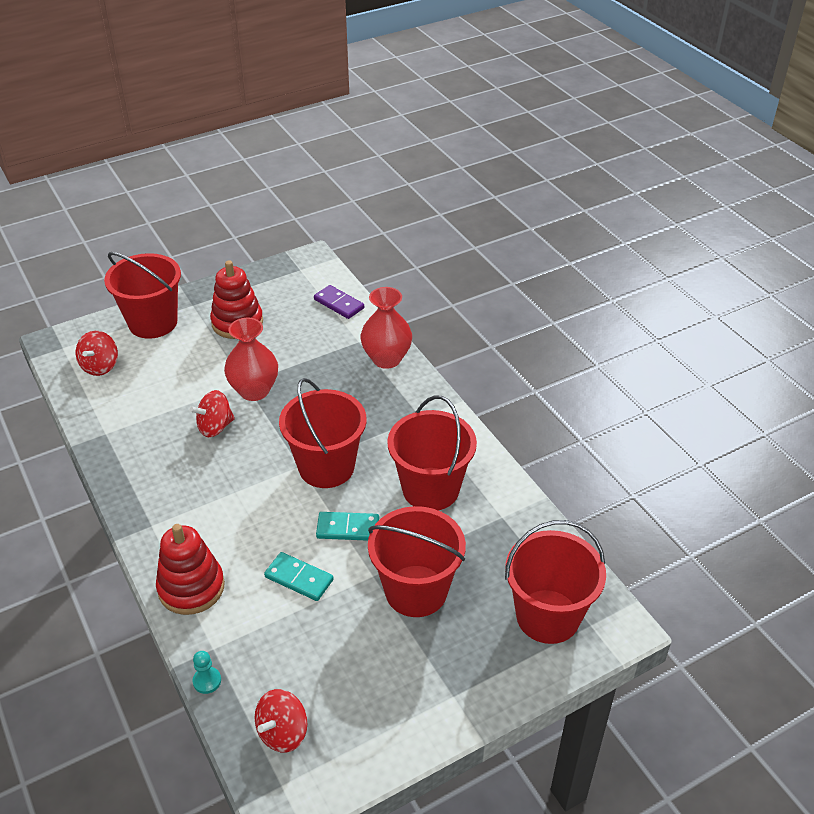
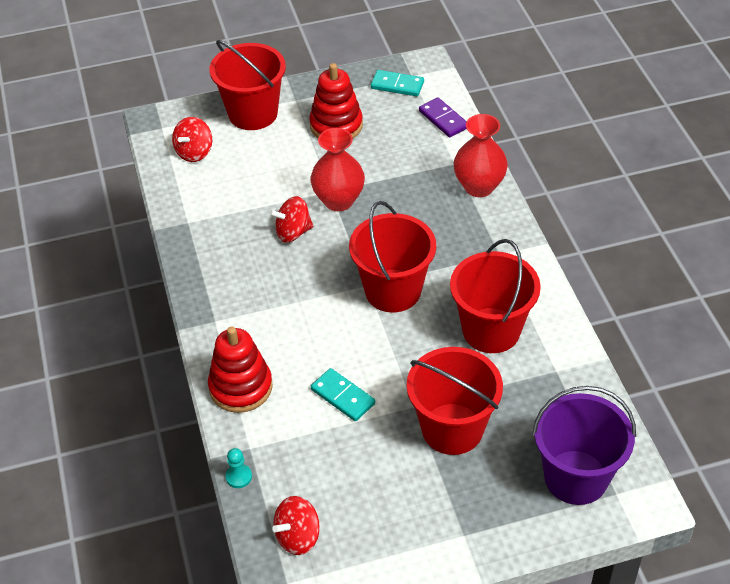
camera: 15 degrees right, 5 degrees up
(348, 528) = (400, 356): turquoise domino -> turquoise domino (397, 85)
(547, 616) = (576, 477): red bucket -> purple bucket

